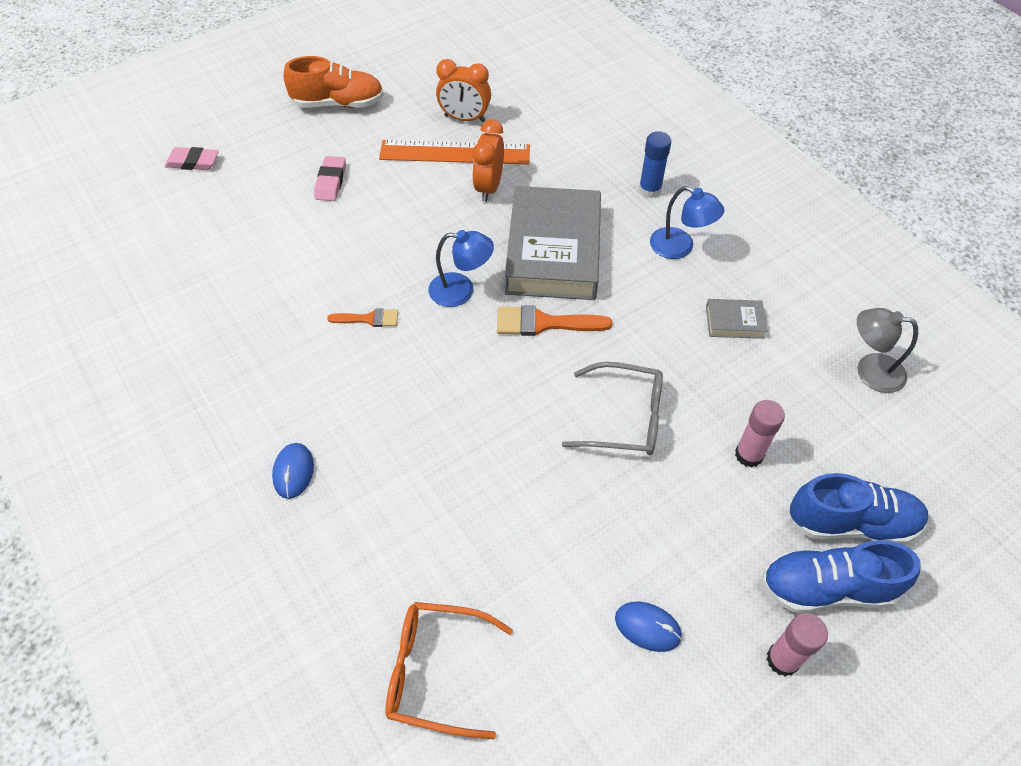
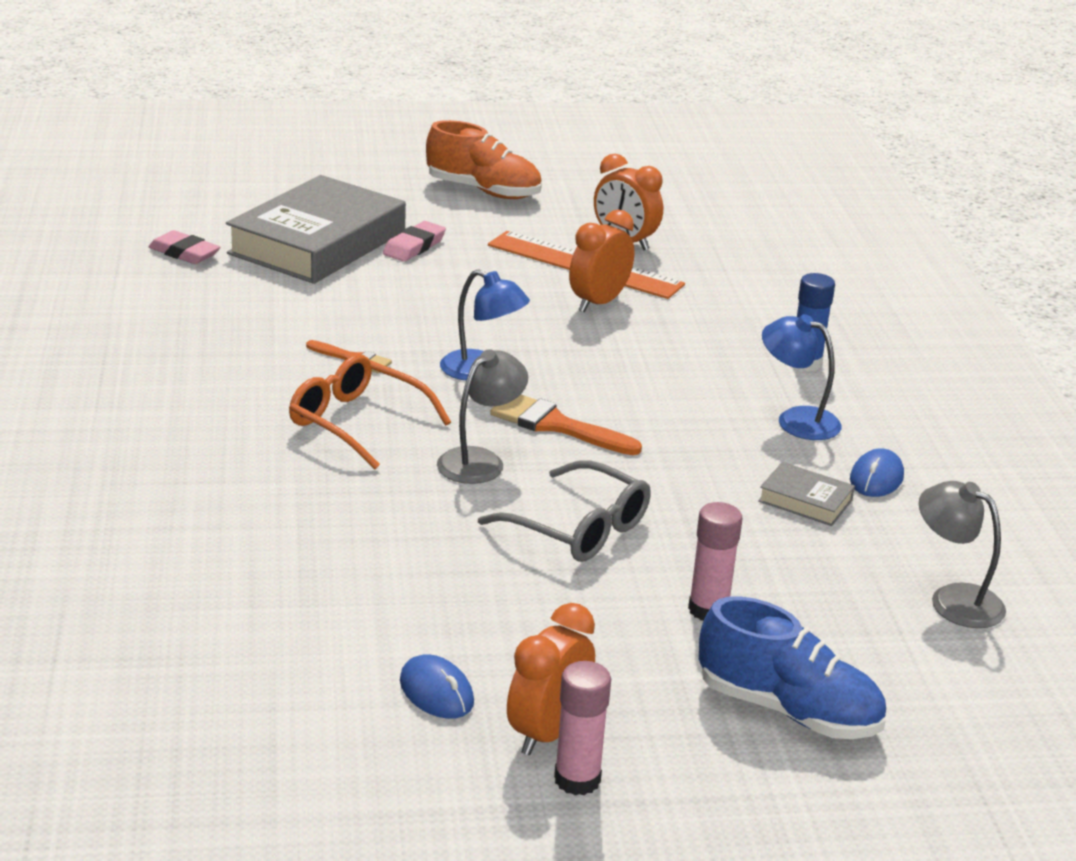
camera: 25 degrees right, 25 degrees down
(193, 162) = (276, 191): pink eraser -> pink eraser (184, 253)
(293, 472) = (159, 440): blue mouse -> blue mouse (876, 478)
(437, 671) = (165, 633): orange glasses -> orange glasses (358, 423)
(521, 382) = (480, 460): none -> grey lamp
(553, 251) = (627, 374): grey book -> grey book (318, 243)
(680, 247) = (796, 420): blue lamp -> blue lamp turned 150 degrees clockwise
(737, 626) = (547, 732): none -> orange clock
(827, 588) = (697, 748): blue shoe -> none

